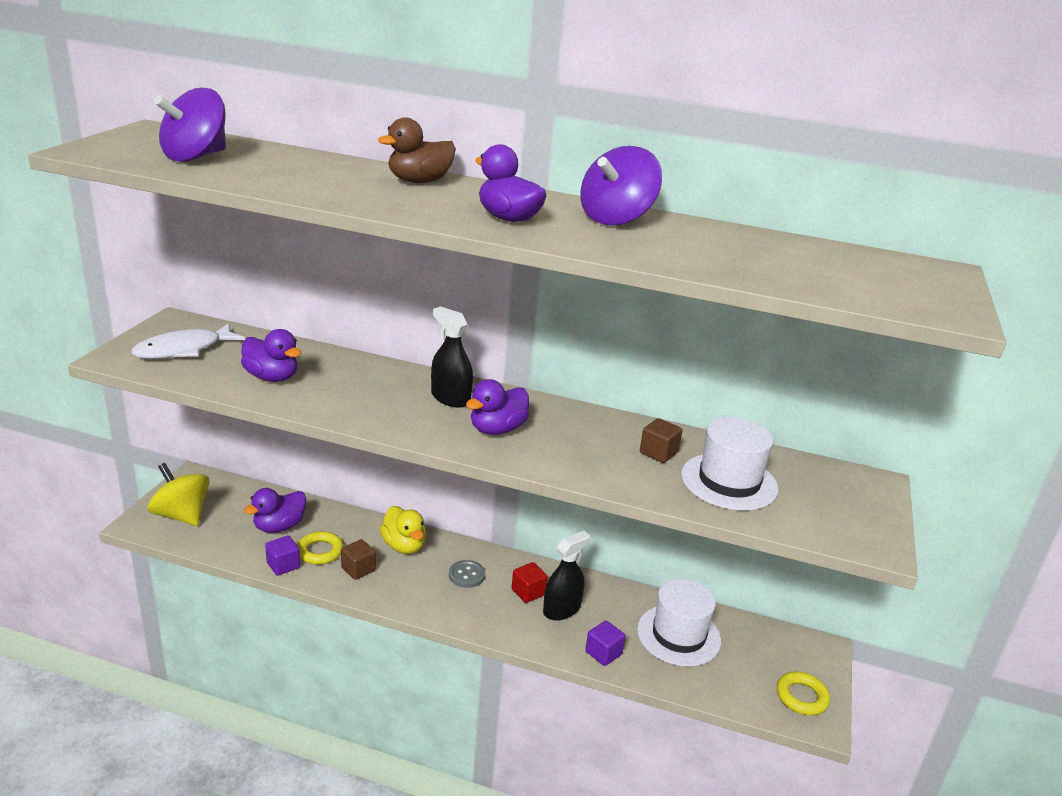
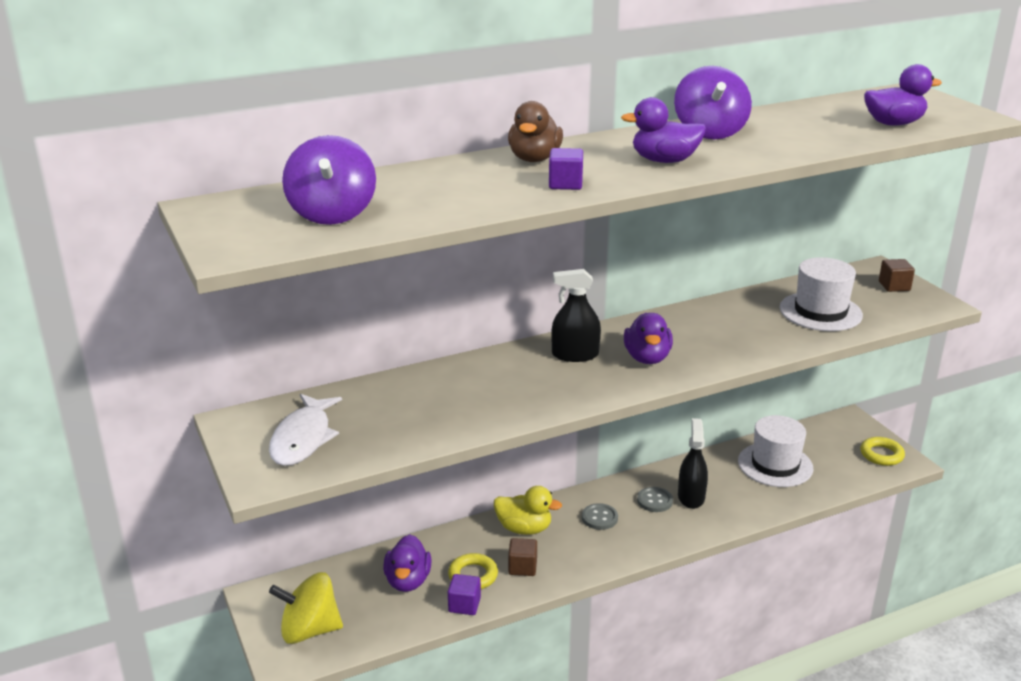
camera: 40 degrees left, 0 degrees up
(272, 377) = (424, 416): purple duck -> purple duck (893, 124)
(528, 592) = (654, 501): red cube -> grey button
(603, 653) = (756, 506): purple cube -> purple cube (565, 184)
(658, 453) = (756, 316): brown cube -> brown cube (894, 286)

